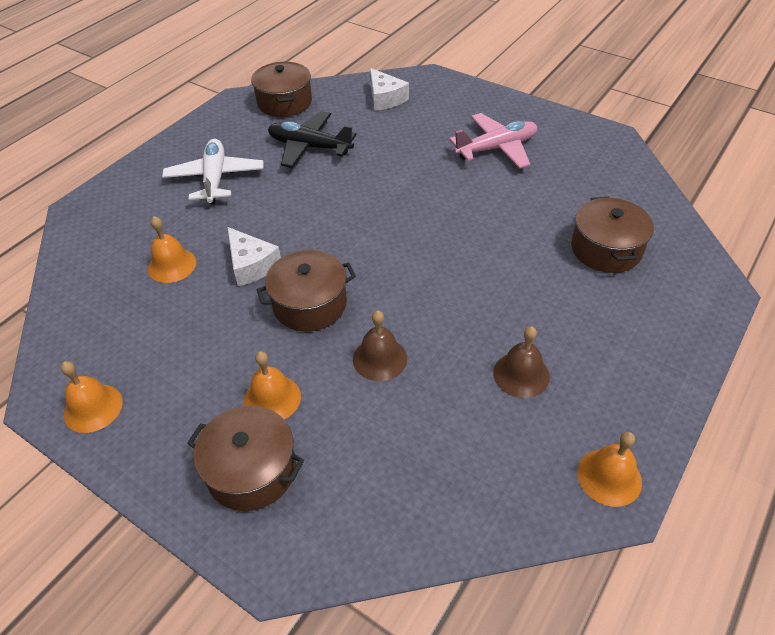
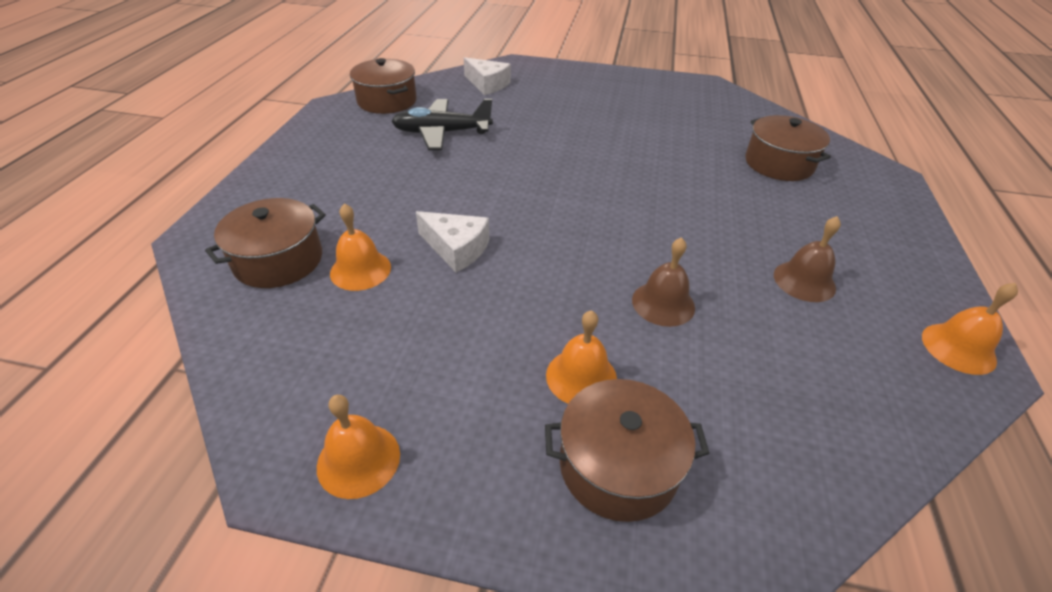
camera: 25 degrees left, 5 degrees down
(215, 179) = (356, 177): white plane -> none
(309, 304) = (549, 270): brown pot -> brown pot (278, 260)
(496, 148) = (621, 106): pink plane -> none

